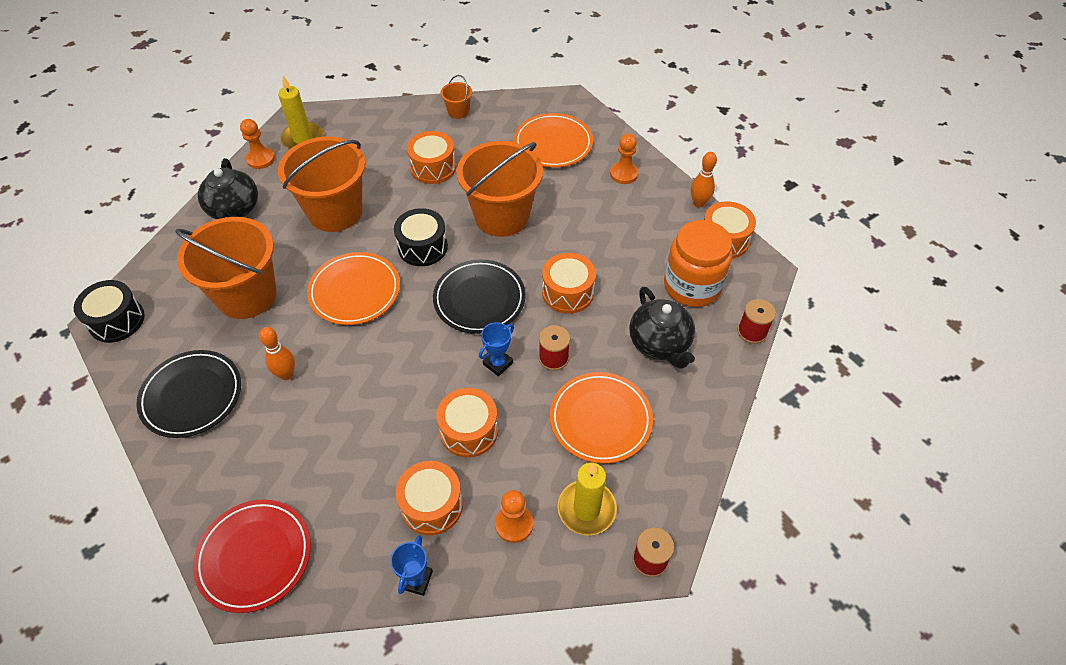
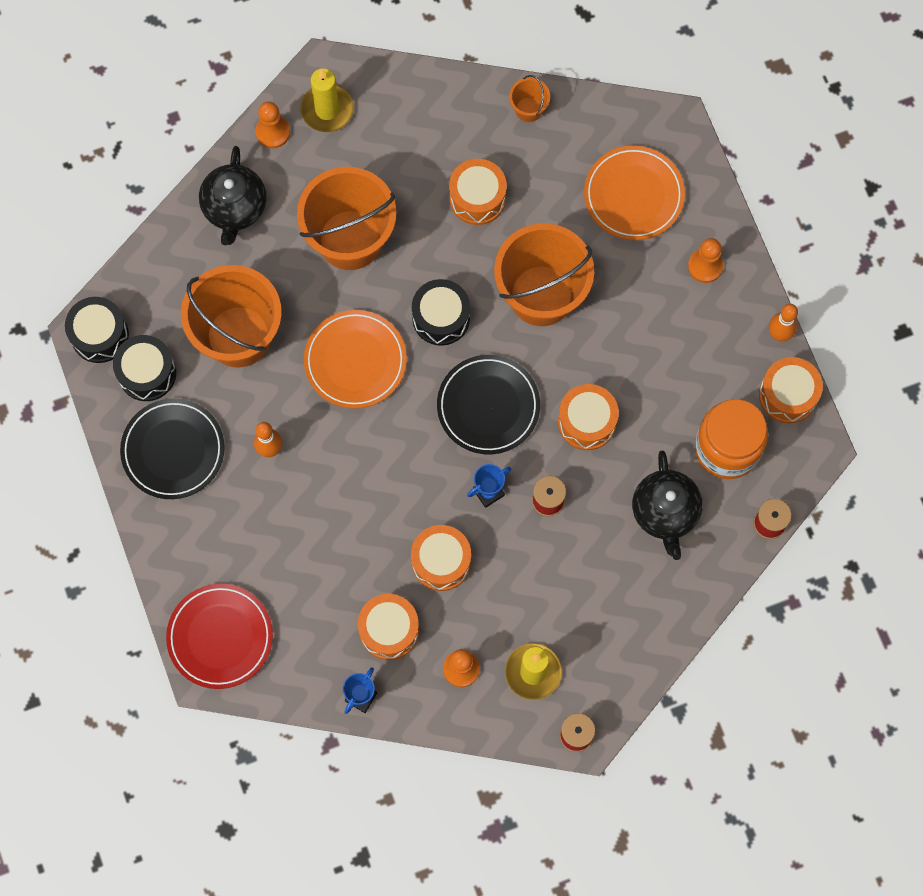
camera: 15 degrees right, 20 degrees up
(163, 340) = (147, 373): none -> black drum
(600, 420) = (575, 584): orange plate -> none

